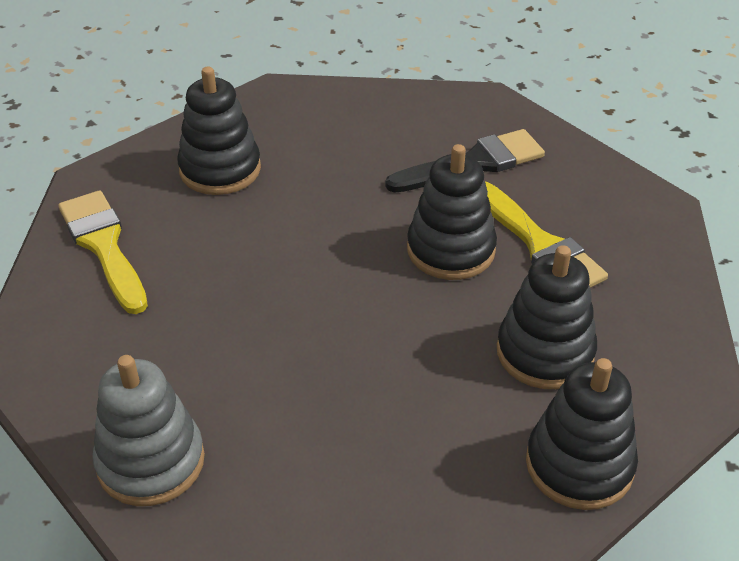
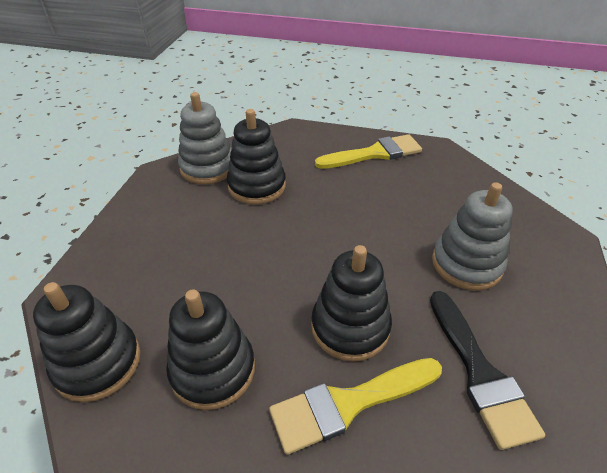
camera: 100 degrees right, 0 degrees up
(220, 169) = (453, 202): black stacking toy -> black stacking toy (257, 186)
(333, 164) = (466, 264): none -> grey stacking toy

